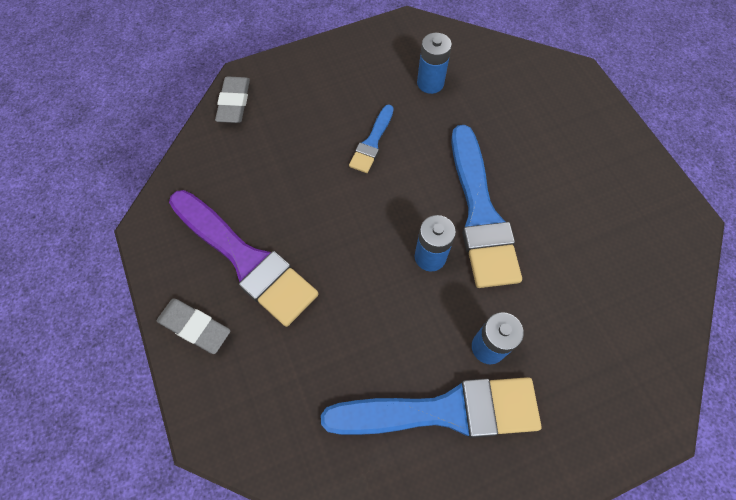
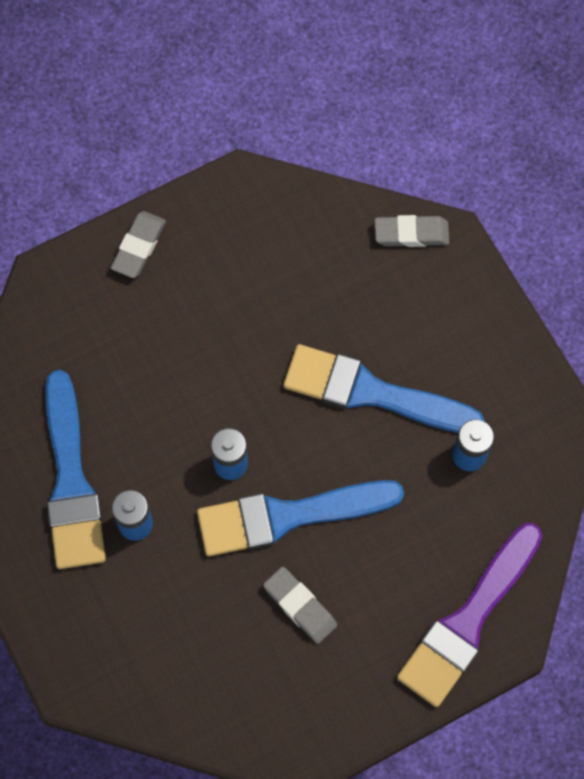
camera: 85 degrees right, 5 degrees up
(245, 259) = (213, 280): purple brush -> purple brush (468, 620)
(372, 142) = (372, 393): blue brush -> blue brush, size x2.03
(561, 210) = (300, 606): none -> grey eraser

